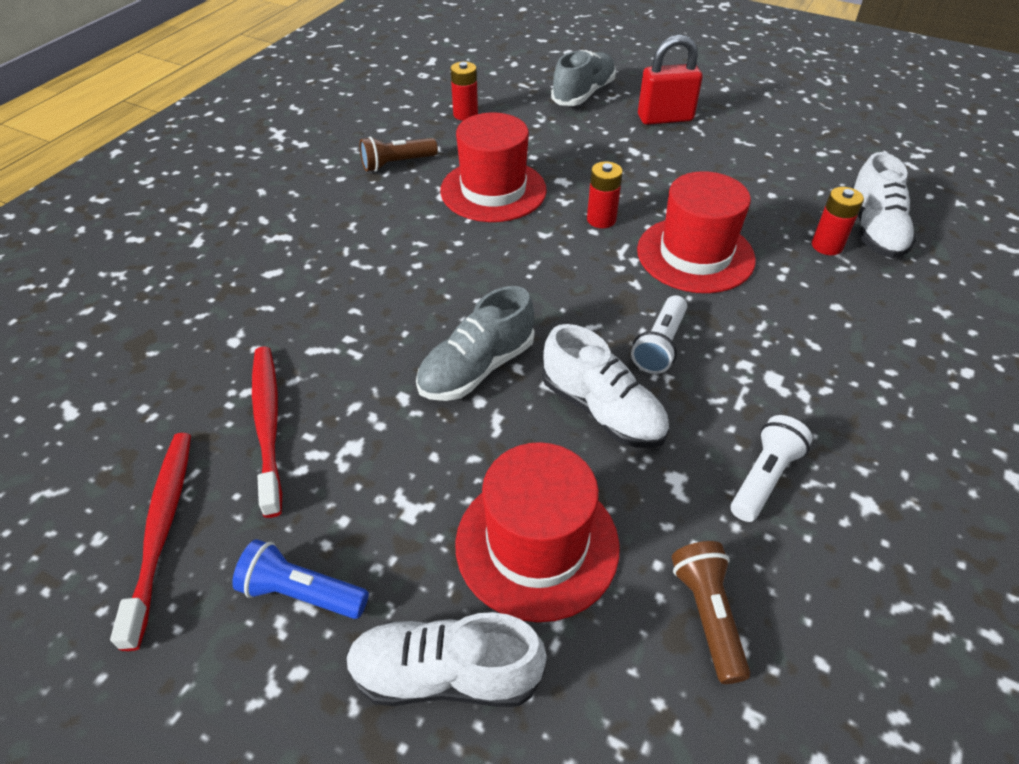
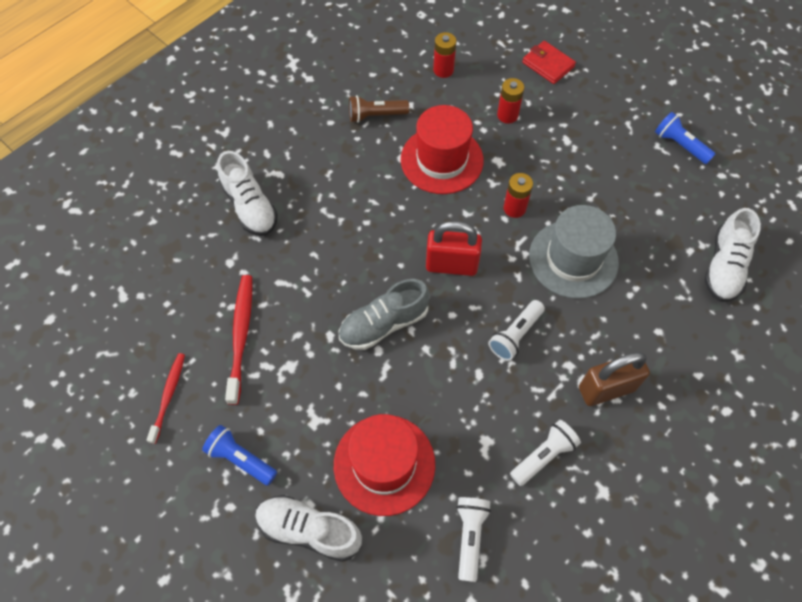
camera: 15 degrees right, 15 degrees up
(162, 528) = (168, 395): red toothbrush -> red toothbrush, size x0.66
(583, 94) = (548, 64): grey shoe -> red wallet
(602, 410) = (457, 378): white shoe -> white shoe (250, 206)
(665, 118) = (606, 108): red padlock -> red padlock (451, 265)
(695, 255) = (573, 259): red hat -> grey hat
(708, 615) = (470, 536): brown flashlight -> white flashlight
(762, 136) = (680, 145): none -> blue flashlight
(806, 380) = (606, 389): none -> brown padlock
(827, 246) = (679, 273): red battery -> red battery (507, 115)

